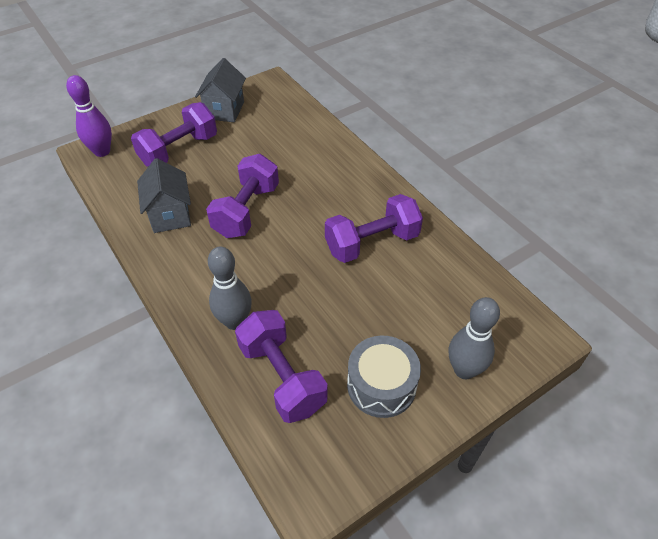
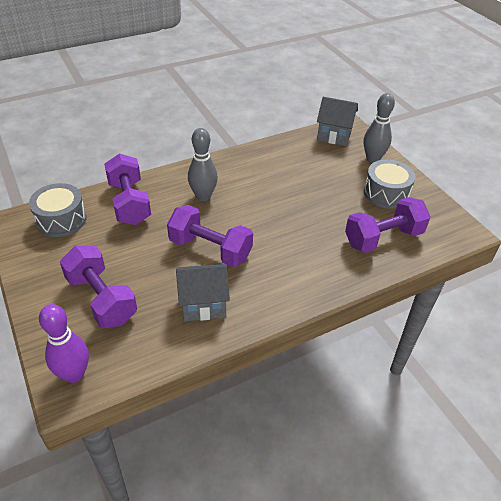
camera: 85 degrees left, 5 degrees down
(224, 110) = (46, 260): grey house -> grey house (334, 136)
(235, 321) = (334, 261): grey bowling pin -> grey bowling pin (203, 196)
(277, 107) = (61, 220): none -> grey drum
(372, 243) = (262, 181): purple dumbbell -> purple dumbbell (129, 203)

